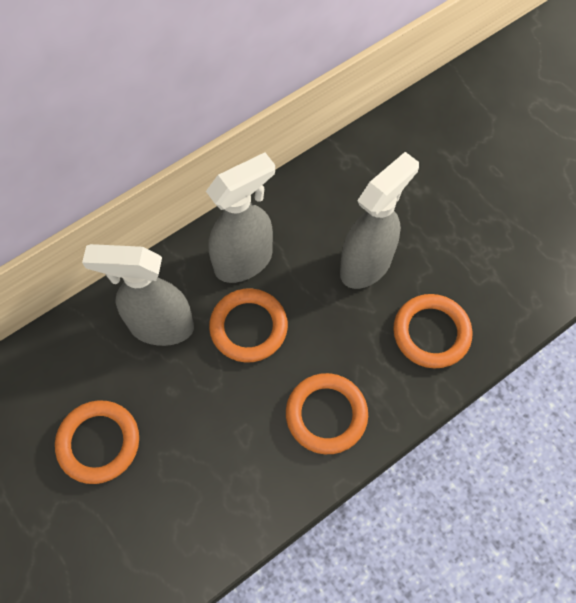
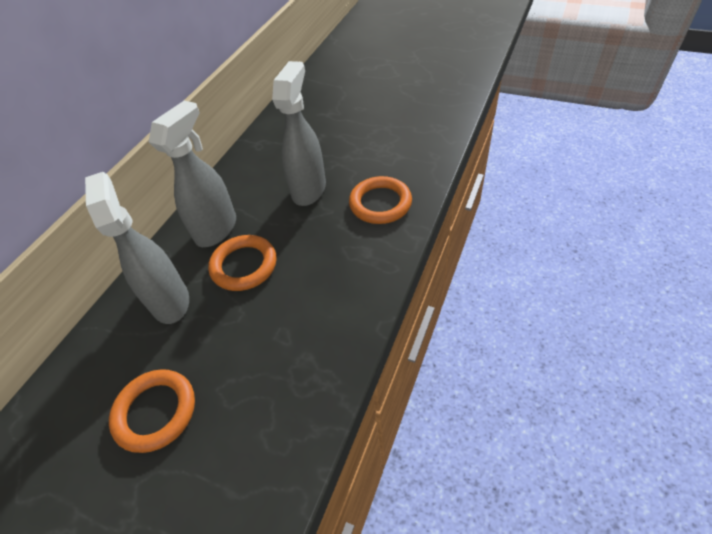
camera: 25 degrees left, 15 degrees down
(160, 326) = (170, 301): grey spray bottle -> grey spray bottle turned 90 degrees clockwise
(326, 415) = (339, 288): orange ring -> none

